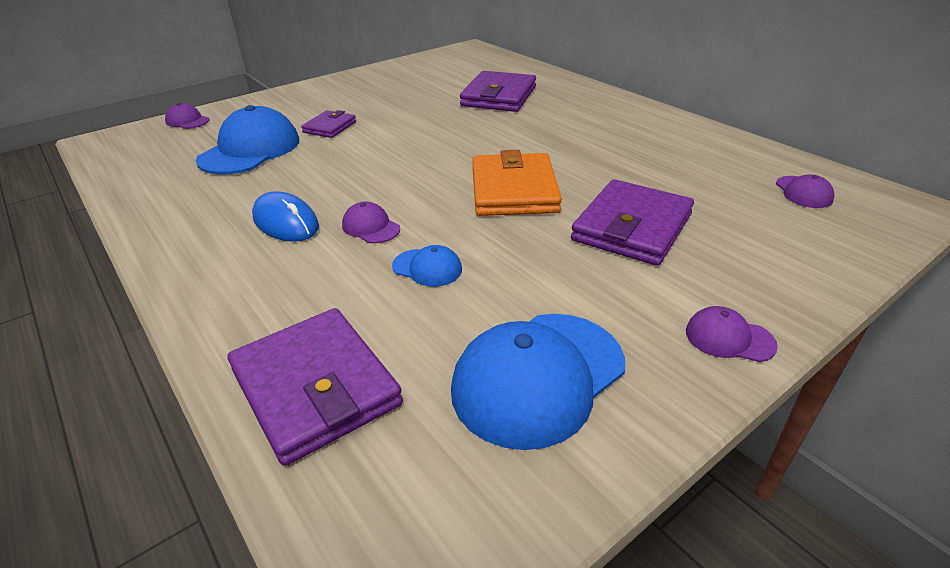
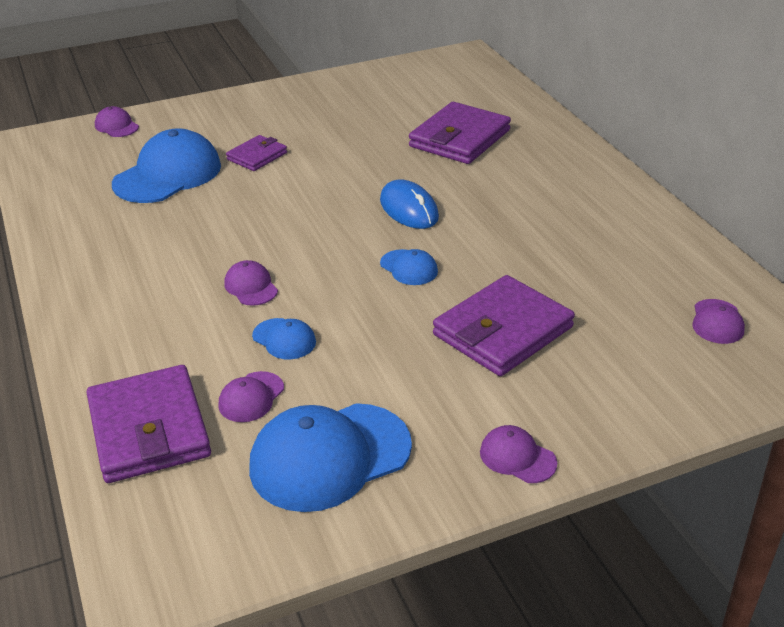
camera: 15 degrees right, 0 degrees up
(285, 222) = (175, 267): blue mouse -> blue mouse (409, 209)
(419, 330) = (251, 397): none -> purple cap
(514, 190) = (409, 268): orange wallet -> blue cap

